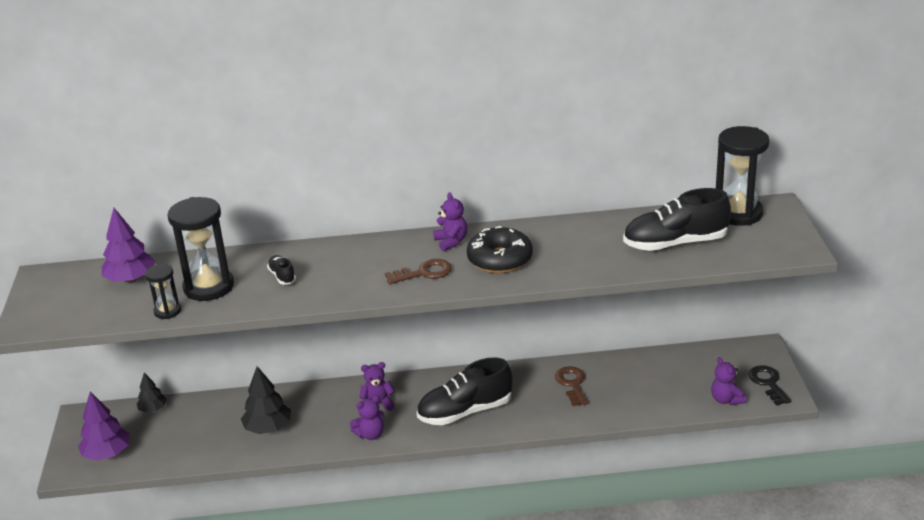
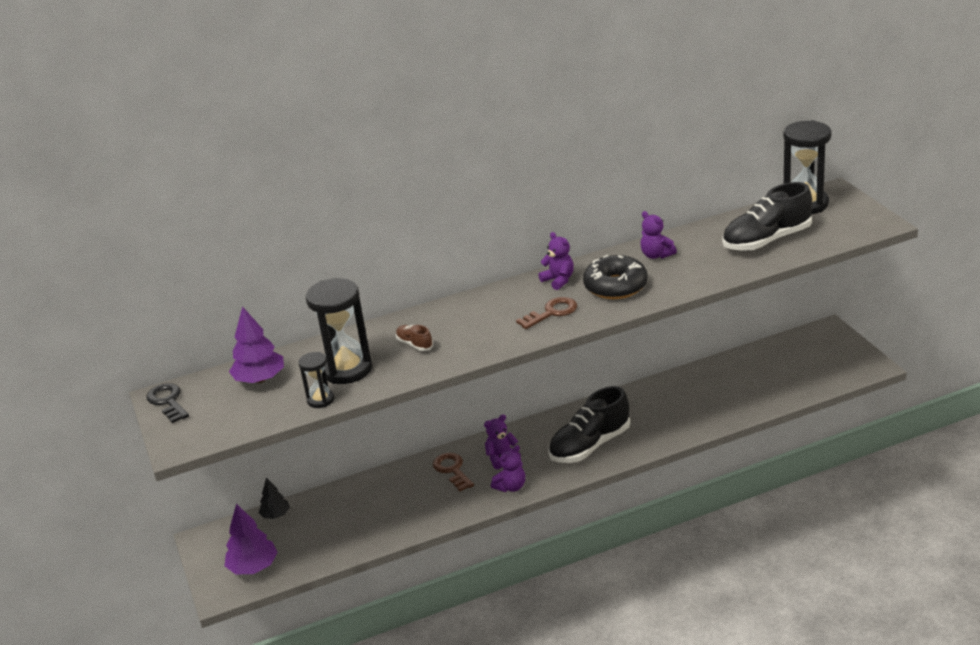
camera: 15 degrees left, 0 degrees up
(268, 428) = (406, 505): black tree -> none
(282, 276) = (414, 344): black shoe -> brown shoe
(572, 384) = (675, 399): brown key -> brown key (452, 470)
(726, 400) = (822, 380): purple teddy bear -> purple teddy bear (656, 255)
(768, 383) = (850, 358): black key -> black key (168, 401)

